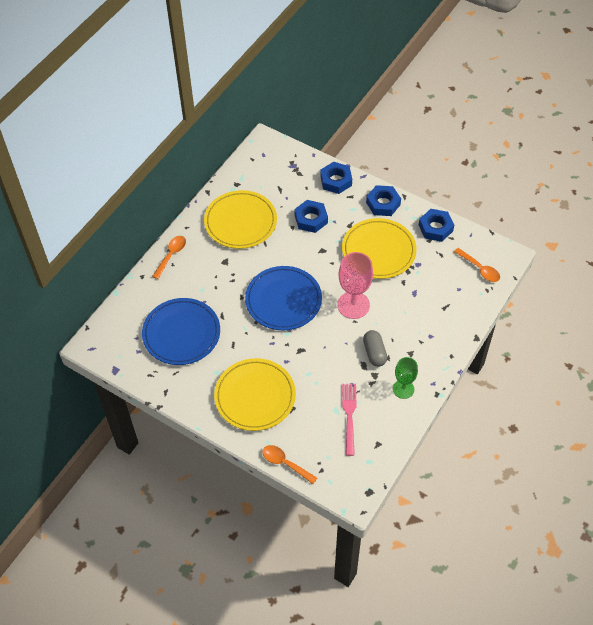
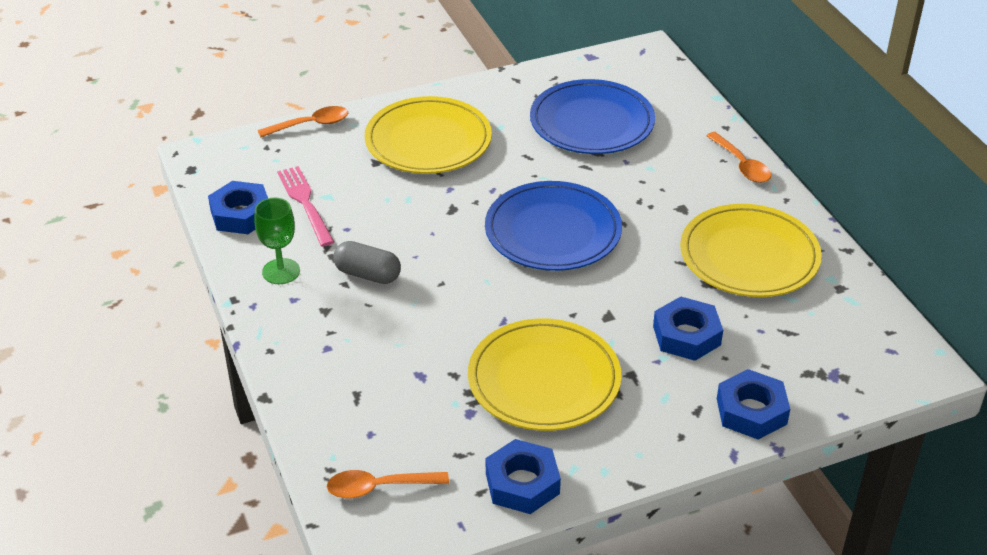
camera: 125 degrees right, 15 degrees down
(349, 416) = (305, 203): pink fork -> pink fork turned 150 degrees counterclockwise
(353, 305) = (470, 296): pink goblet -> none
(383, 204) = (642, 444): blue nut -> blue nut (241, 214)

